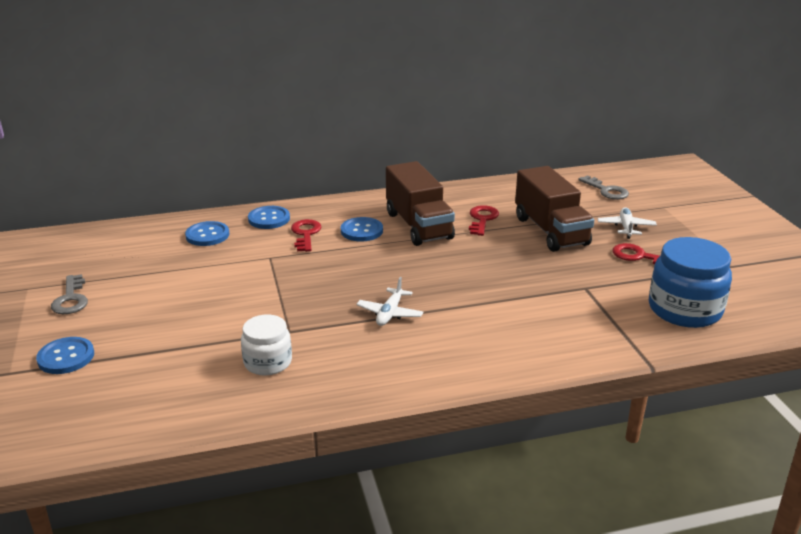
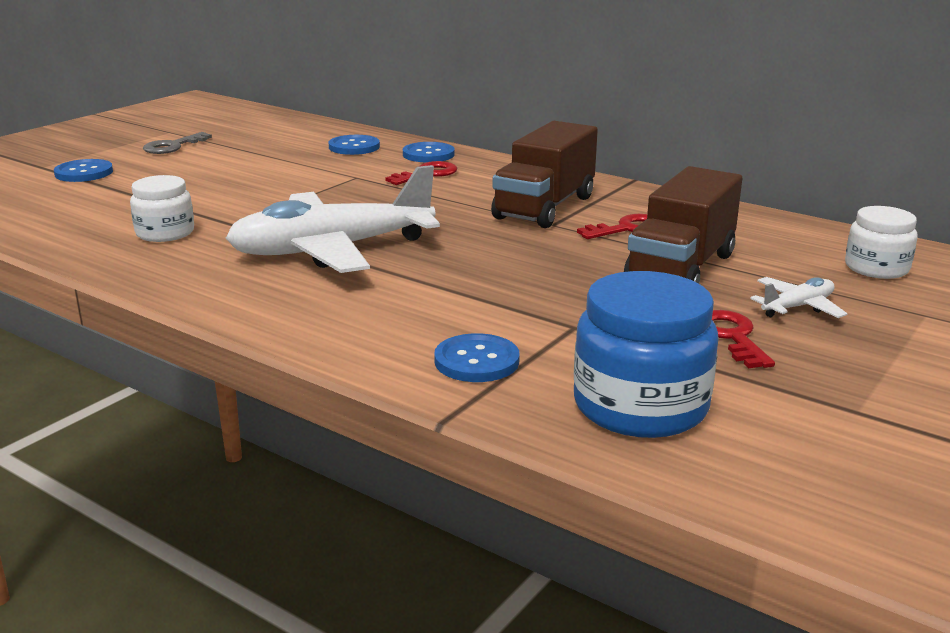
camera: 50 degrees right, 5 degrees down
(361, 231) = (480, 190): blue button -> blue button (476, 361)
(390, 313) = (332, 250): white plane -> white plane, size x2.37
(606, 191) = (876, 268): grey key -> white jar

